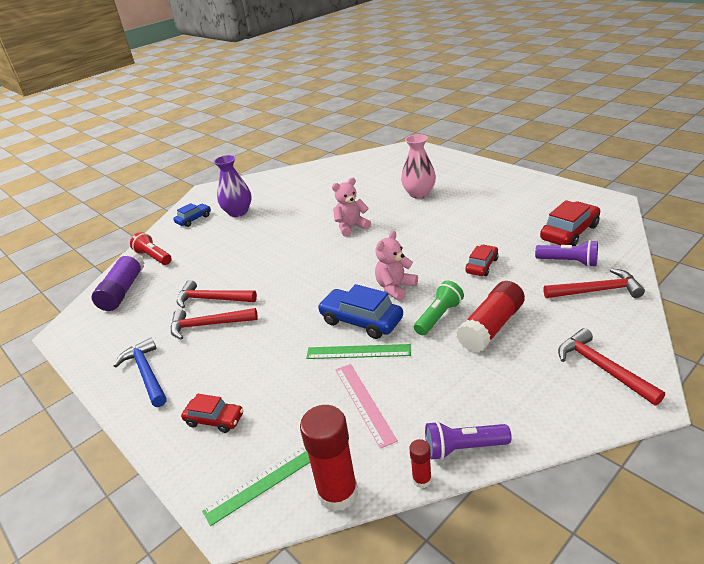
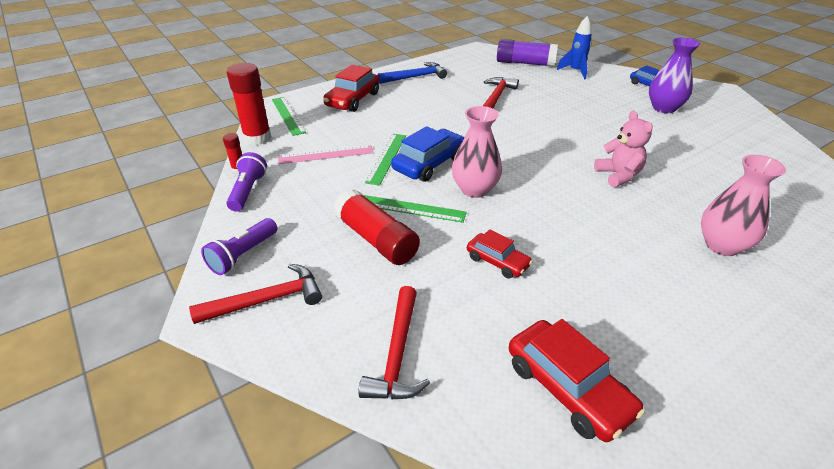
camera: 95 degrees right, 5 degrees up
(154, 257) = (575, 71): red flashlight -> blue rocket
(208, 325) = (460, 96): red hammer -> none
(214, 419) = (353, 100): red car -> red car, size x1.63
(395, 288) = (474, 189): pink teddy bear -> pink vase
(438, 317) = (412, 208): green flashlight -> green ruler
(568, 262) = (478, 351): purple flashlight -> purple flashlight (243, 255)

